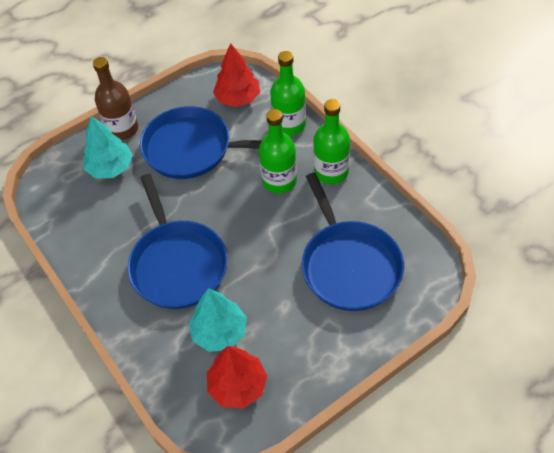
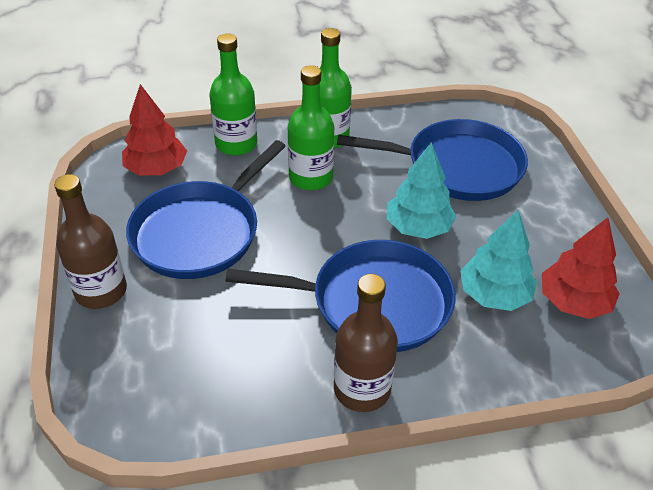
camera: 70 degrees left, 10 degrees down
(105, 284) = (362, 389): none -> brown bottle
(111, 168) = (160, 324): turquoise tree -> turquoise tree (418, 227)

